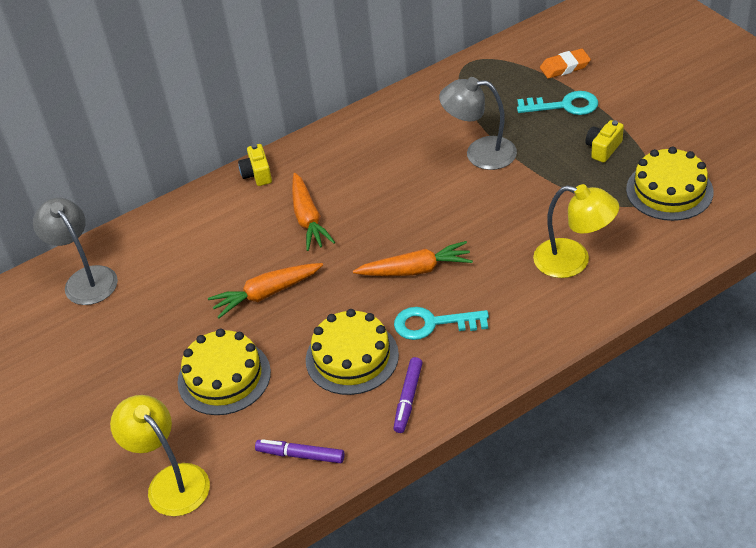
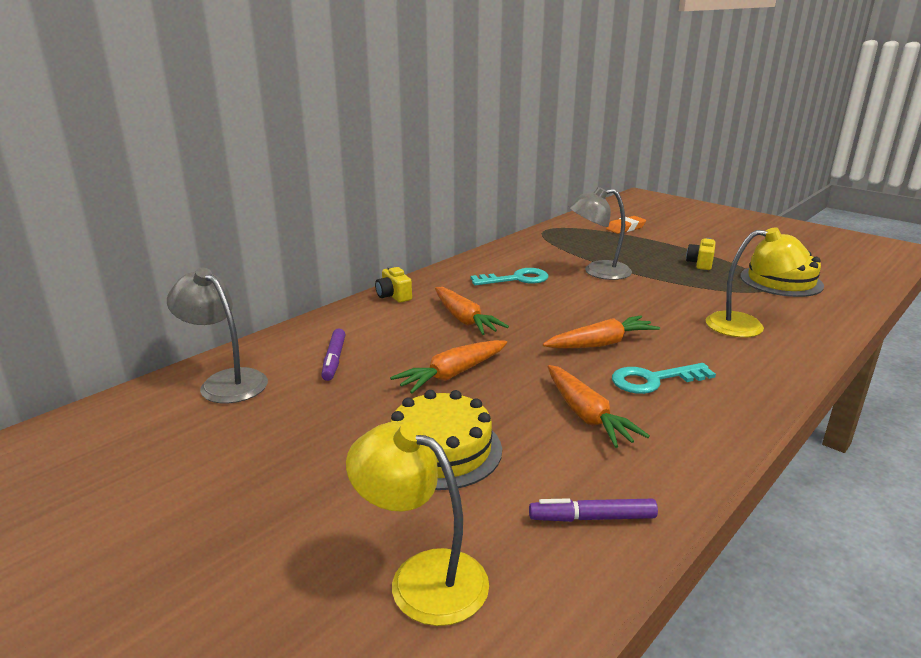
camera: 20 degrees left, 20 degrees down
(352, 357) = (586, 415): yellow cake -> orange carrot
(408, 399) = (681, 444): purple marker -> purple marker (334, 360)
(564, 106) = (645, 245): turquoise key -> turquoise key (516, 279)

